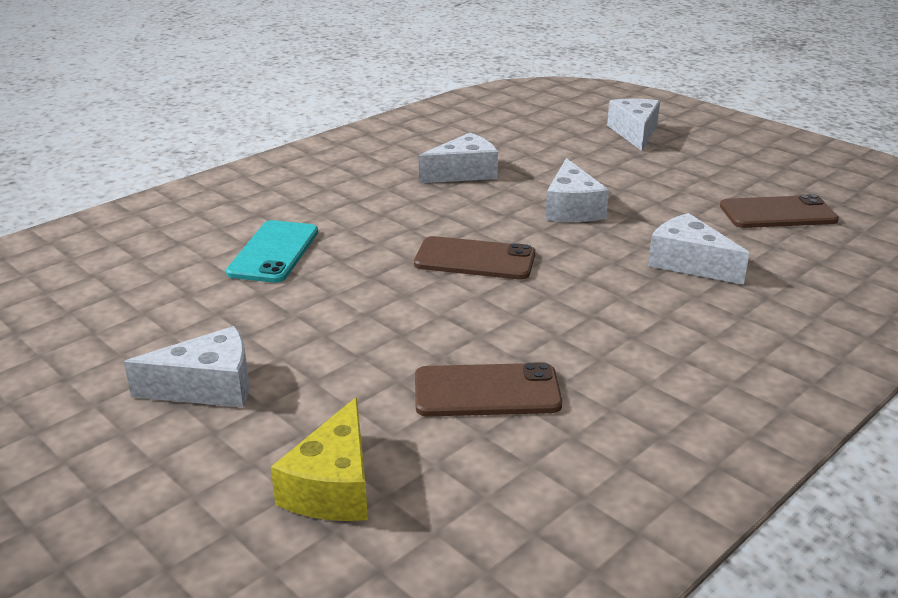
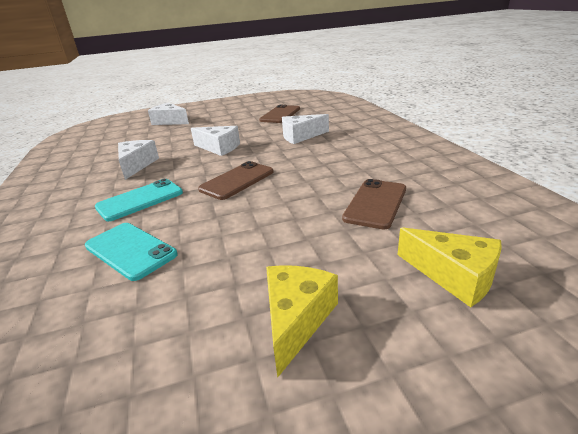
camera: 60 degrees left, 0 degrees up
(208, 387) = (296, 319): white cheese -> yellow cheese
(377, 214) = (140, 200): none -> turquoise phone

